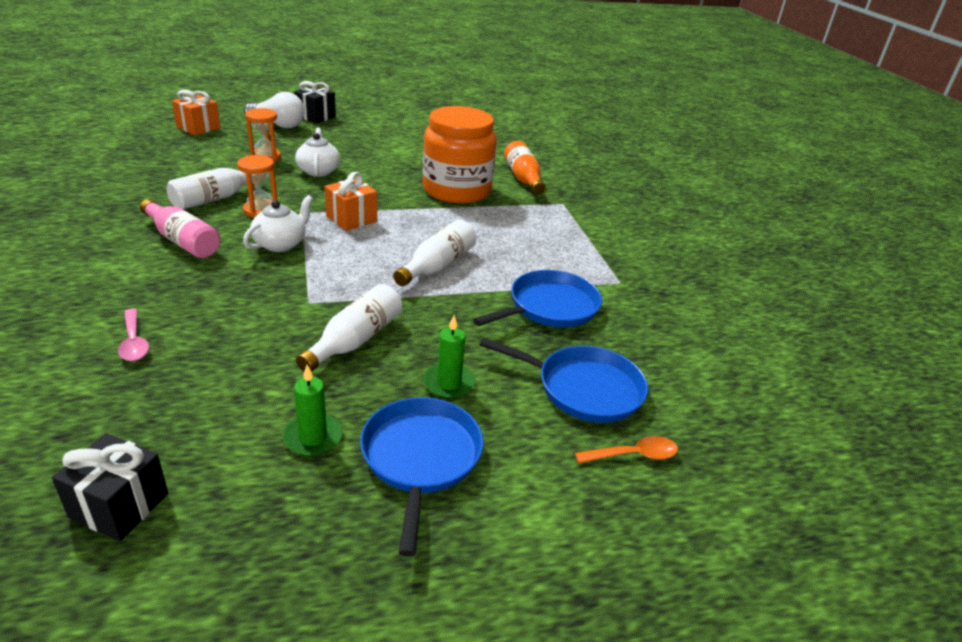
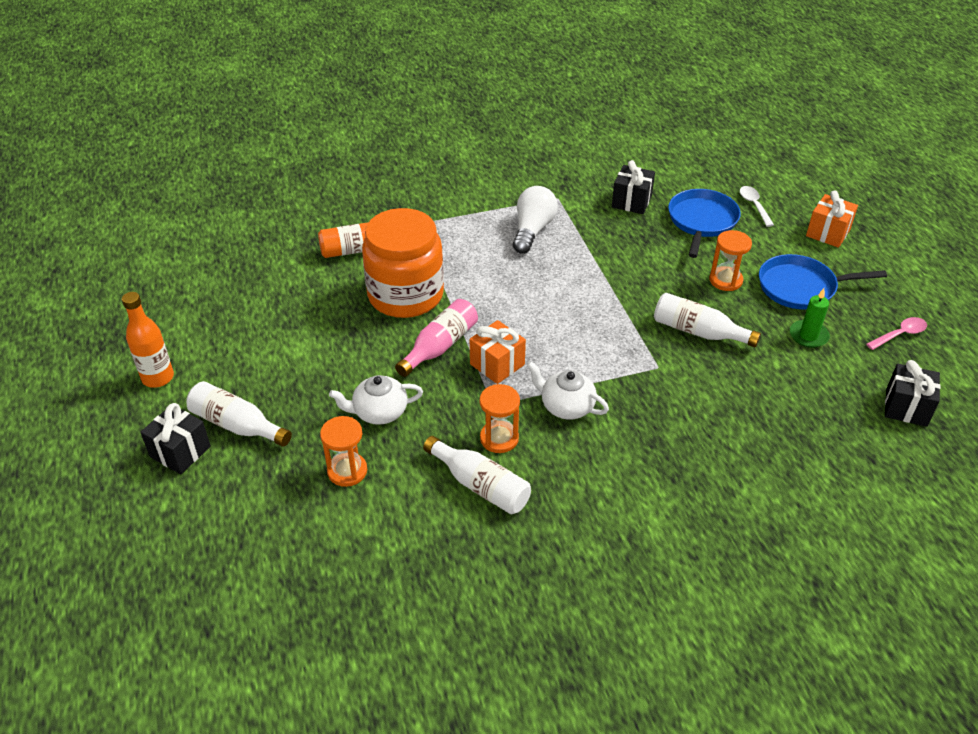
camera: 90 degrees left, 10 degrees up
(134, 342) = (759, 459): pink spoon -> pink spoon (900, 334)
(183, 241) = (587, 482): pink bottle -> pink bottle (440, 346)
(198, 128) = (246, 577): orange gift -> orange gift (828, 233)
(278, 124) = (220, 486): white light bulb -> white light bulb (532, 230)
(387, 113) = (158, 378): none -> orange bottle
(437, 265) = (569, 297): white bottle -> white bottle (237, 425)
(449, 383) = (725, 280): green candle -> orange hourglass
(550, 307) = (609, 234): blue pan -> none
(621, 334) = (631, 201): none -> black gift
(633, 455) = (754, 205): orange spoon -> white spoon

